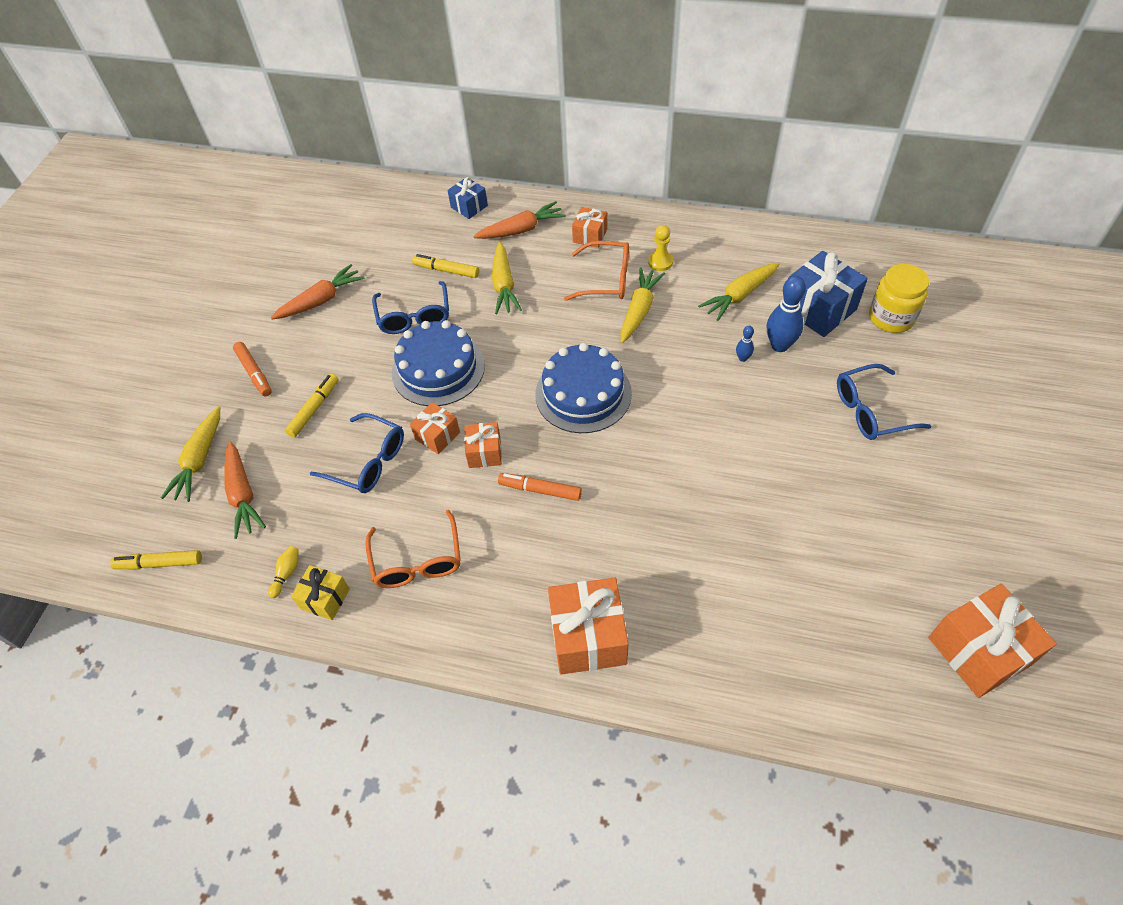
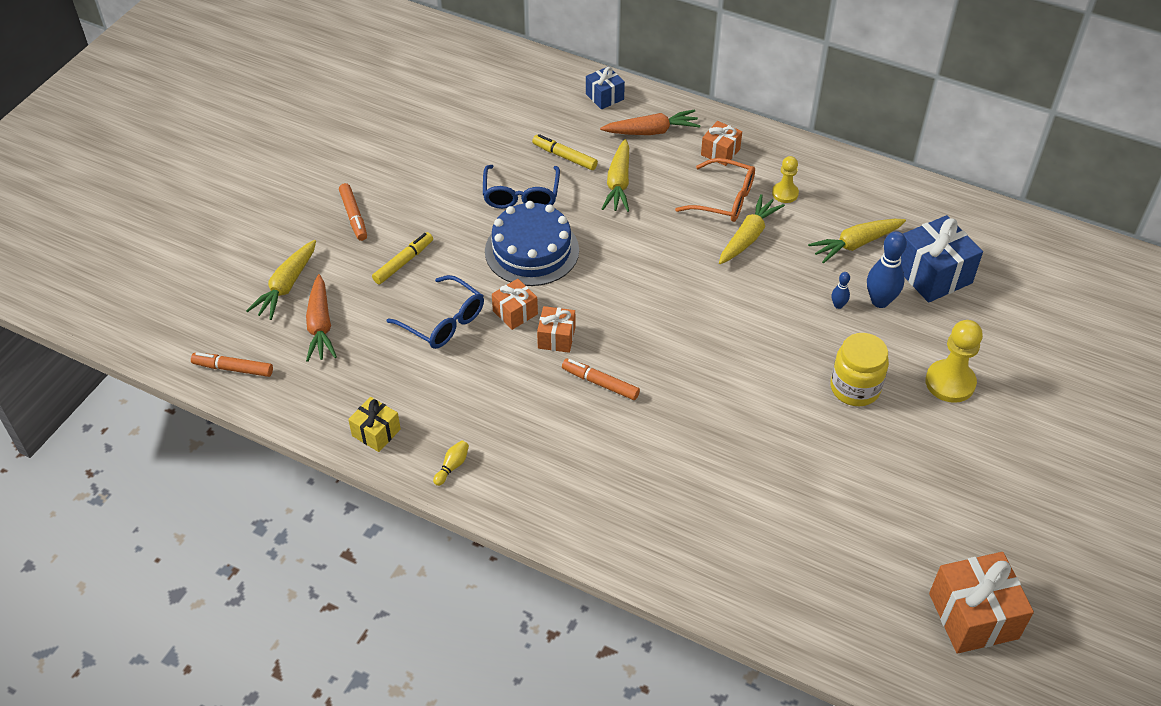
camera: 10 degrees right, 5 degrees down
(160, 563) = (233, 368): yellow marker -> orange marker
(286, 573) = (346, 403): yellow bowling pin -> yellow bowling pin (452, 466)
(321, 300) = (433, 160): orange carrot -> none
(417, 561) = (468, 419): orange glasses -> none
(583, 394) = (667, 304): blue cake -> none
(588, 636) = (609, 519): orange gift -> none
(870, 411) = (950, 382): blue glasses -> yellow pawn
(891, 318) = (1005, 299): yellow jar -> yellow jar (855, 388)

